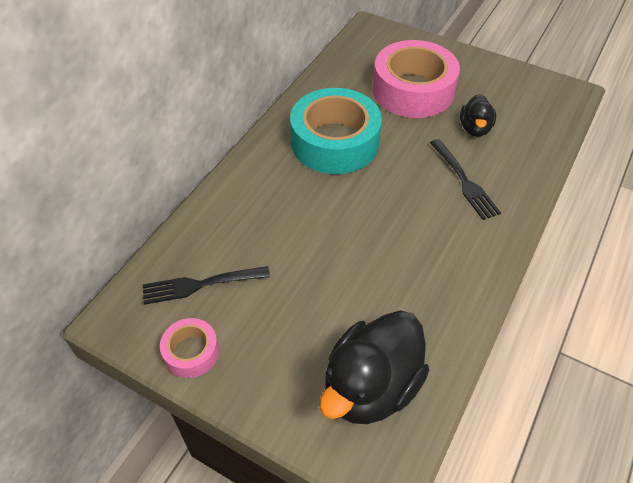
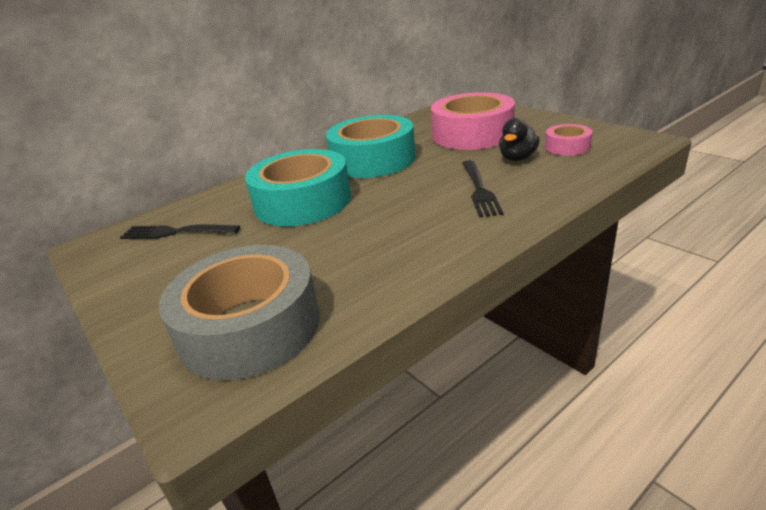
camera: 25 degrees right, 20 degrees down
(191, 352) = (120, 273): pink tape -> pink tape (567, 147)
(305, 219) = (303, 201): none -> turquoise tape
(371, 387) = (250, 327): black duck -> grey tape

